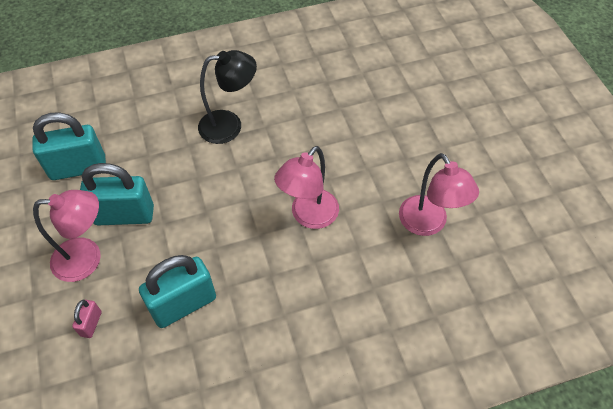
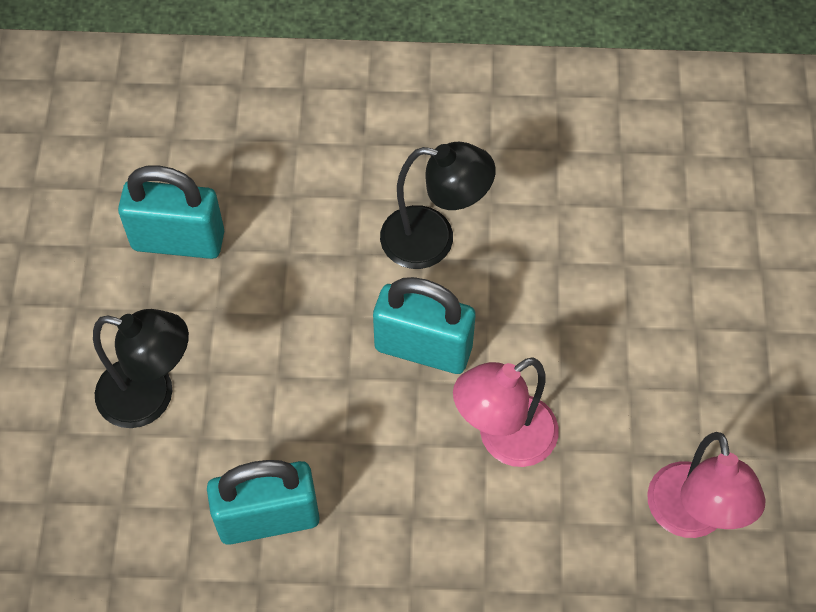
camera: 20 degrees right, 5 degrees up
(87, 258) = (151, 397): pink lamp -> black lamp
(91, 324) = (128, 501): pink padlock -> none
(124, 215) = (224, 344): turquoise padlock -> turquoise padlock (423, 348)

